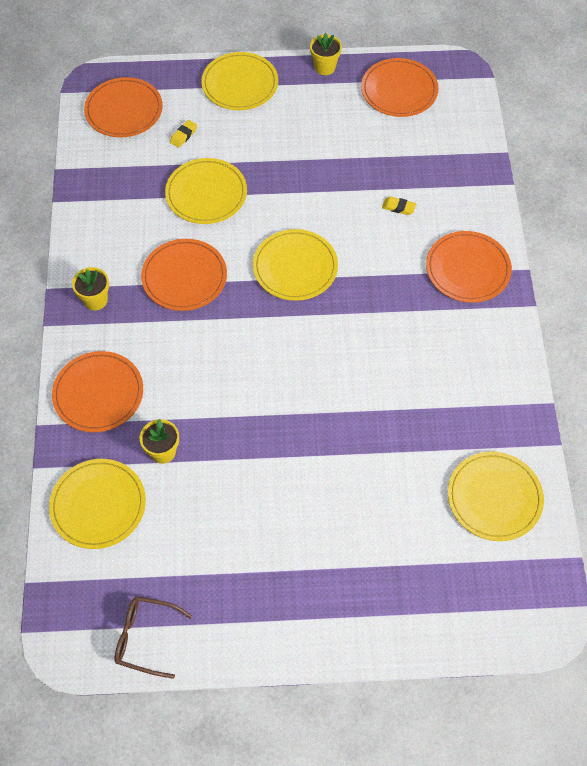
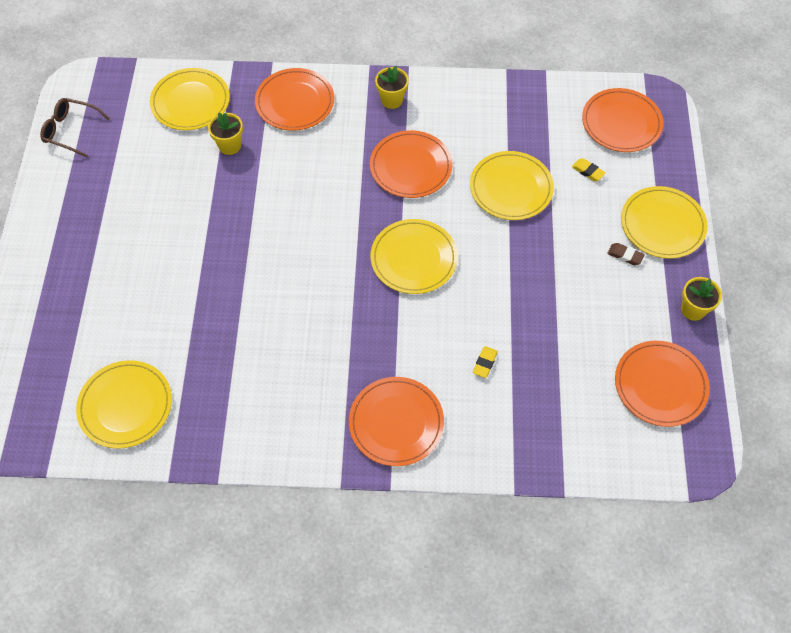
camera: 95 degrees right, 0 degrees up
(145, 638) = (71, 131): brown glasses -> brown glasses turned 90 degrees counterclockwise
(275, 110) = (625, 255): none -> brown eraser

